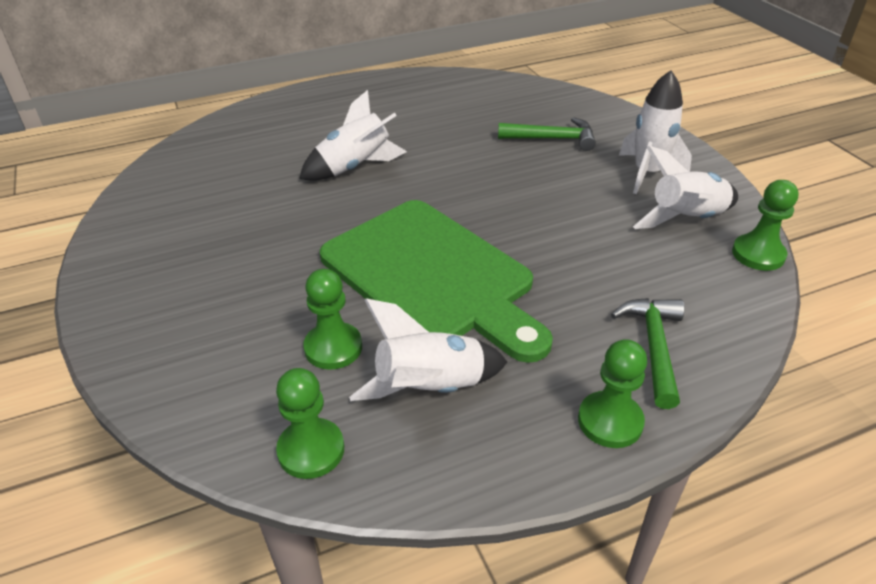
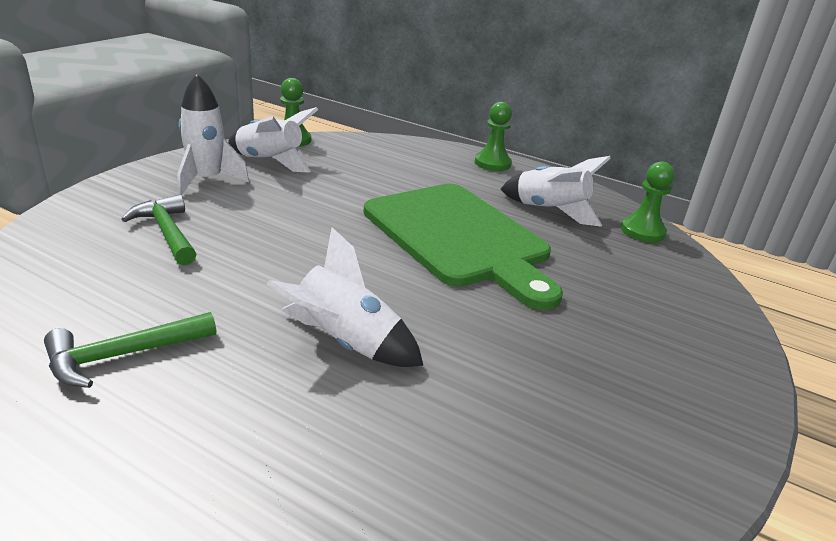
camera: 130 degrees left, 10 degrees down
(333, 348) = (578, 252): green pawn -> none
(432, 275) = (459, 237): green cutting board -> green cutting board turned 135 degrees clockwise
(654, 346) = (423, 159): green hammer -> green hammer (122, 355)

